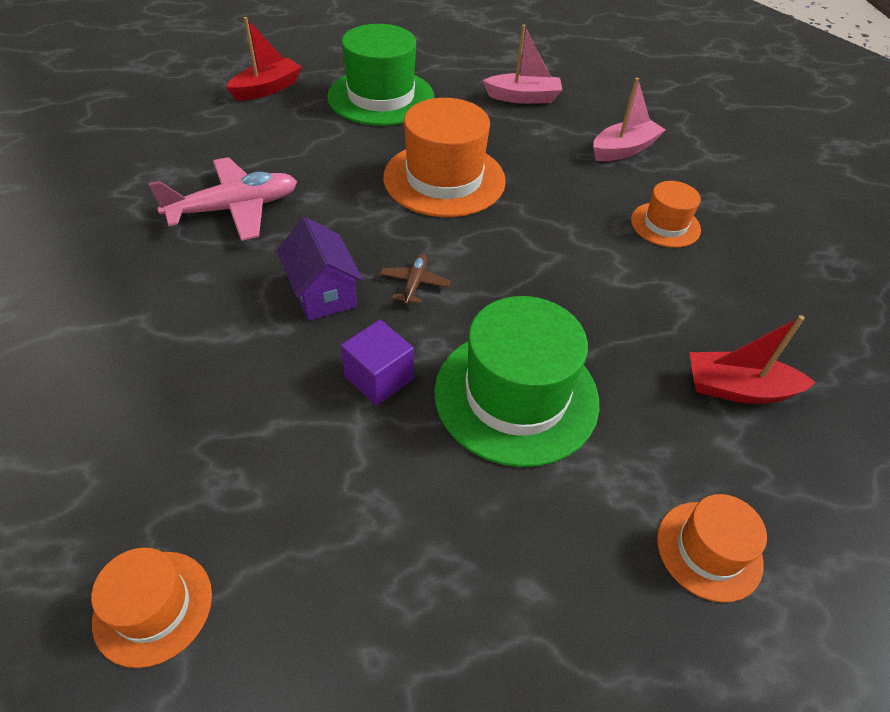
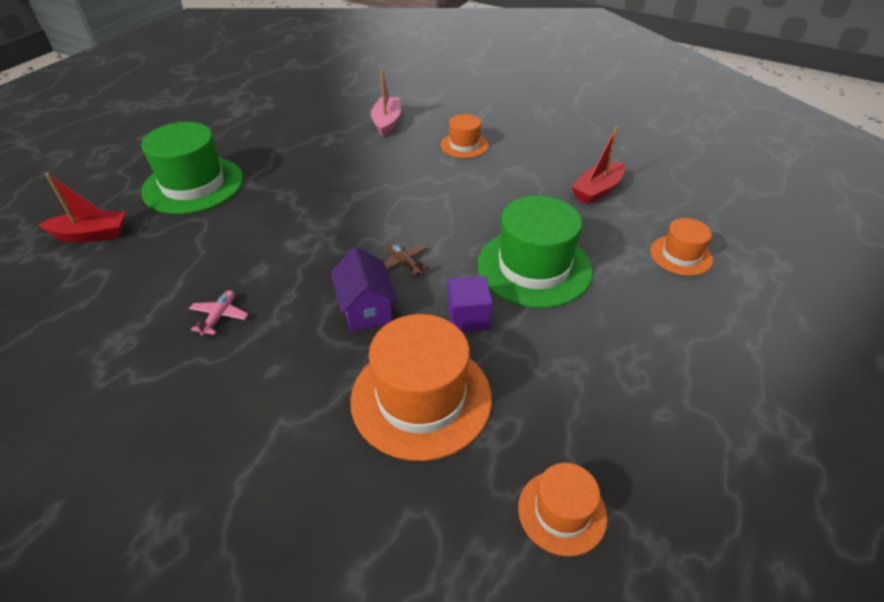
camera: 50 degrees left, 5 degrees down
(235, 208) = (219, 316): pink plane -> pink plane, size x0.48
(267, 89) = (91, 235): red boat -> red boat turned 90 degrees clockwise
(323, 293) = (366, 309): purple house -> purple house turned 60 degrees clockwise
(444, 179) = (322, 201): orange hat -> orange hat (421, 398)
(523, 98) = (287, 129): pink boat -> none

